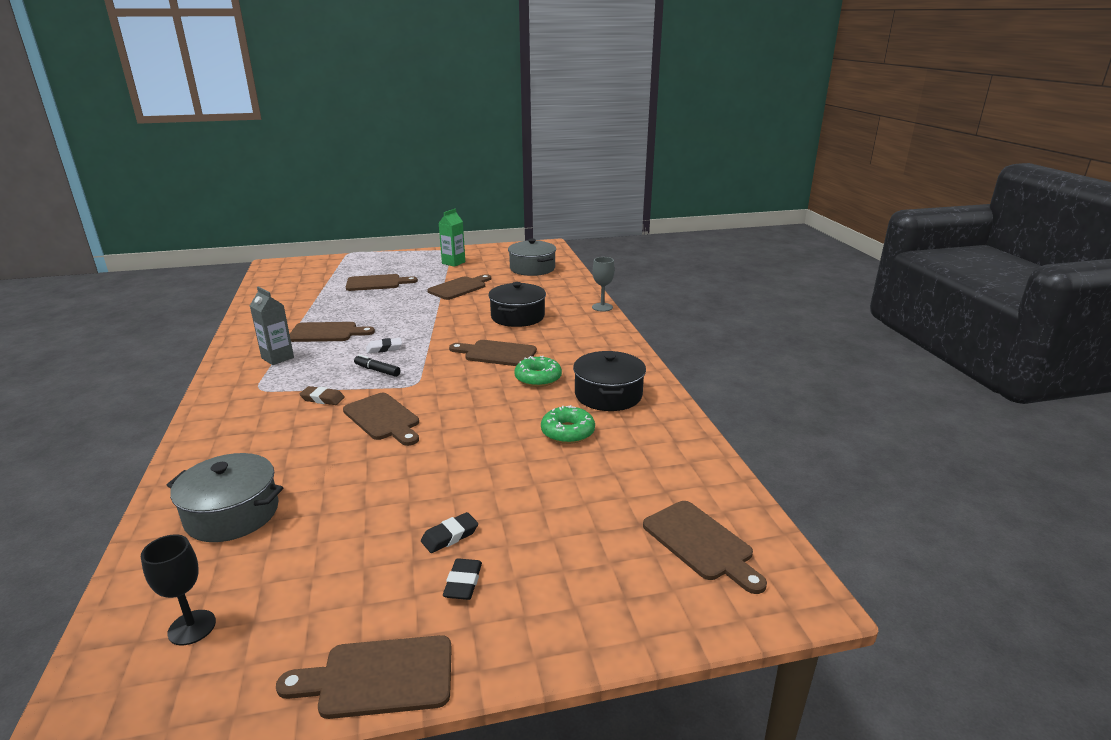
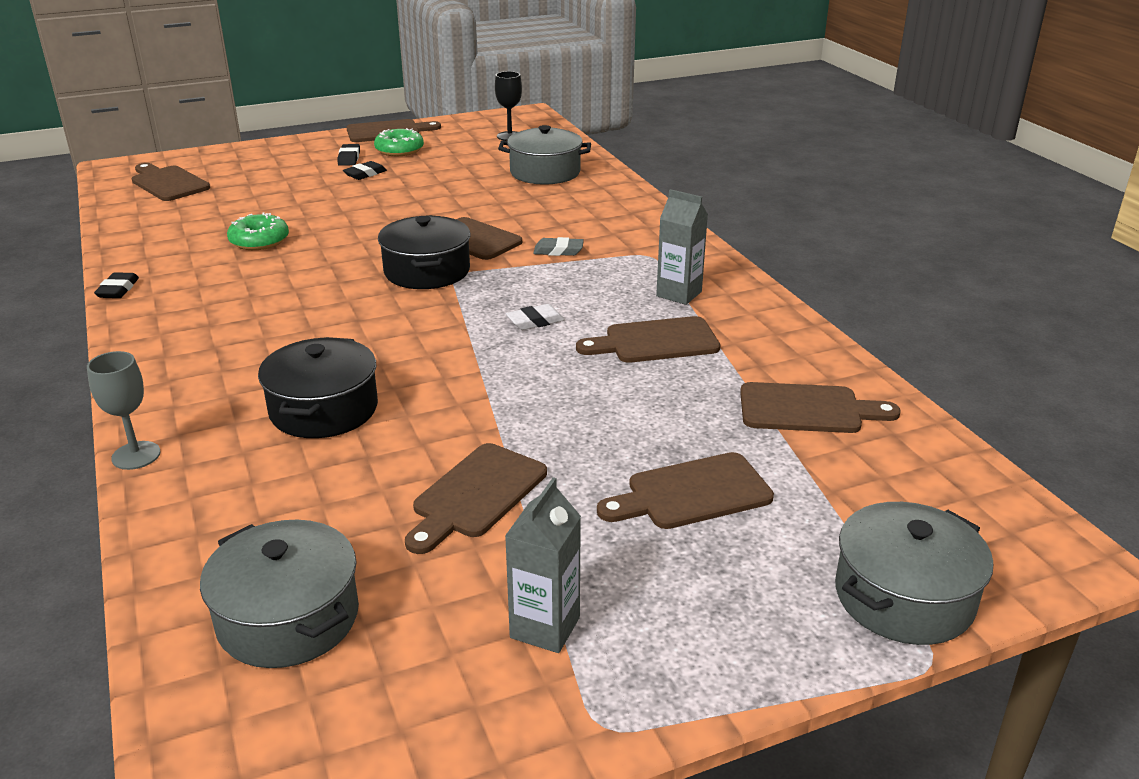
camera: 170 degrees right, 5 degrees up
(322, 399) = (558, 251): brown eraser -> grey eraser
(339, 261) = (904, 597): none -> grey pot
(377, 370) = (519, 288): black marker -> none
(453, 263) = (545, 627): green carton -> grey carton
(496, 353) = (353, 327): brown cutting board -> brown cutting board (807, 409)
(538, 378) = (289, 295): green donut -> green donut (399, 150)
(608, 395) = (197, 281): black pot -> black pot (427, 271)
(665, 393) = (118, 289): none -> black eraser

